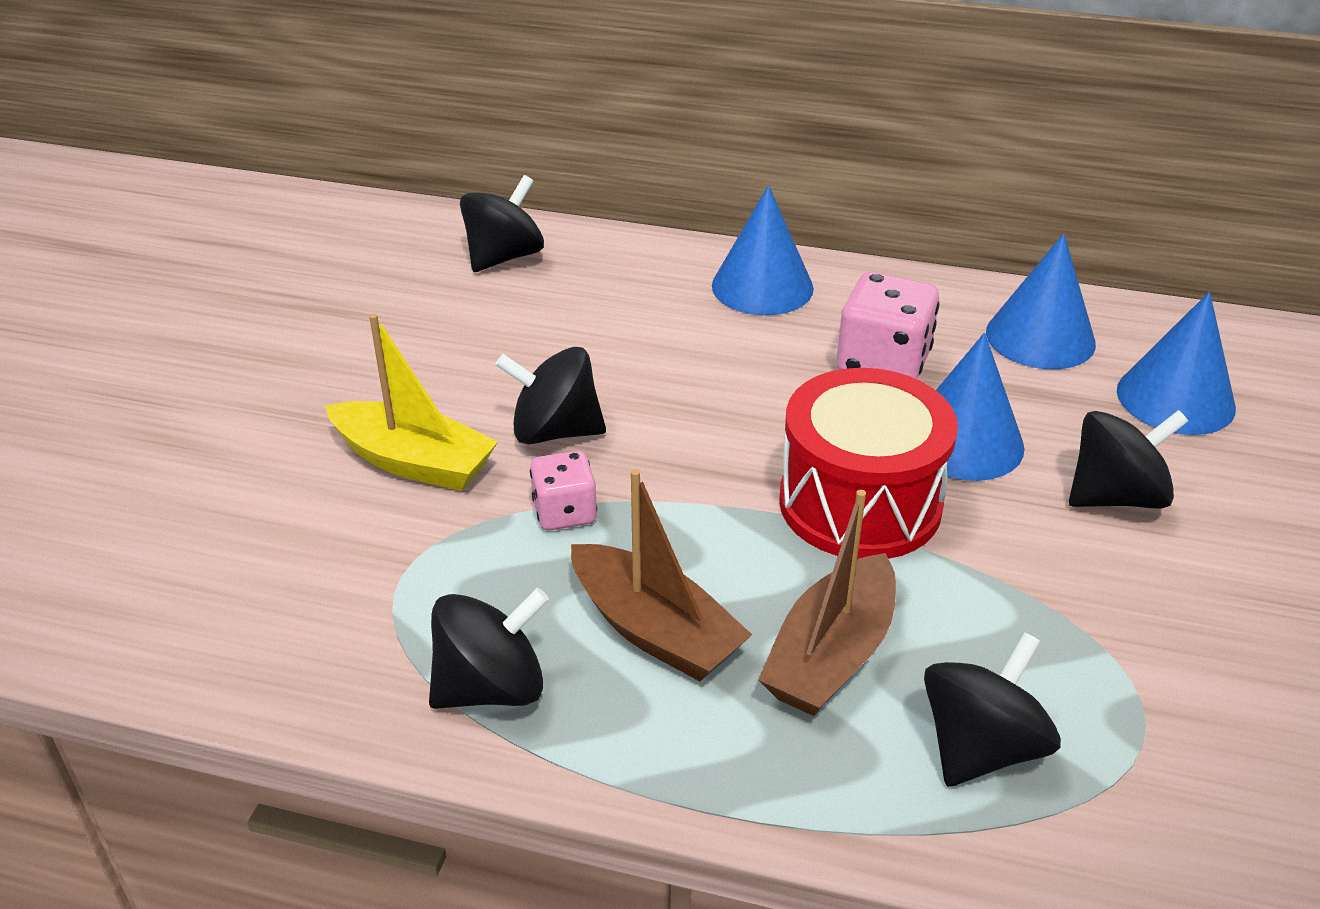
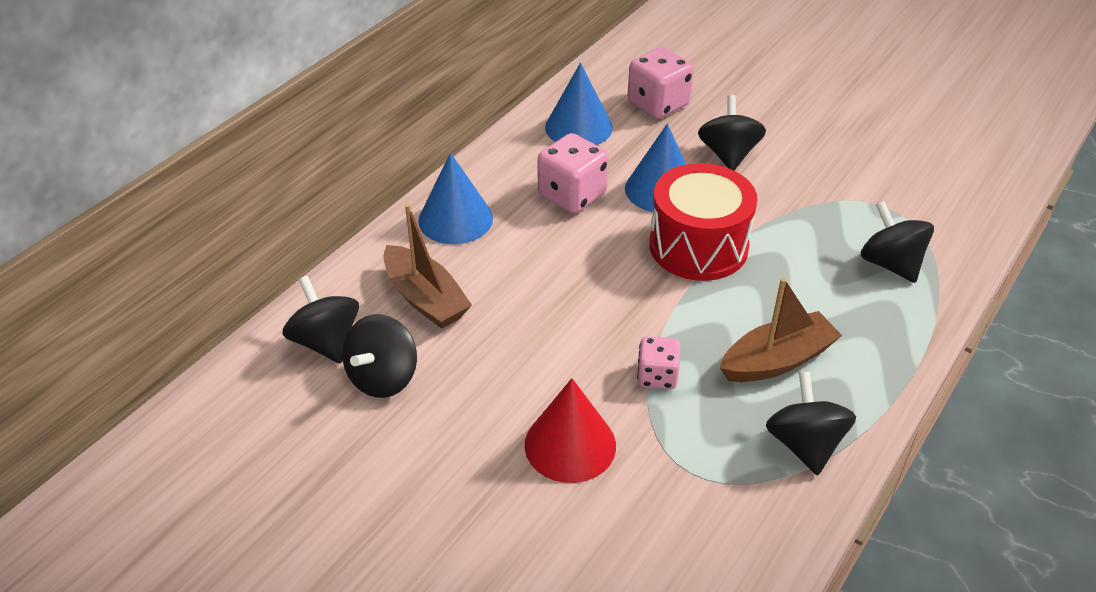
camera: 70 degrees left, 5 degrees up
(413, 462) = (570, 445): yellow boat -> red cone
(555, 431) = (569, 362): black spinning top -> black spinning top (383, 378)
(831, 655) = (815, 295): brown boat -> brown boat (425, 298)
(1175, 399) = (658, 104): blue cone -> pink dice

